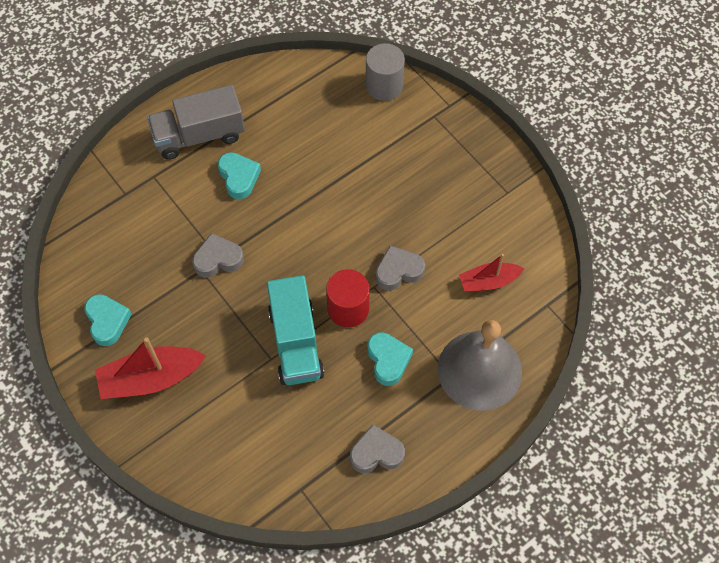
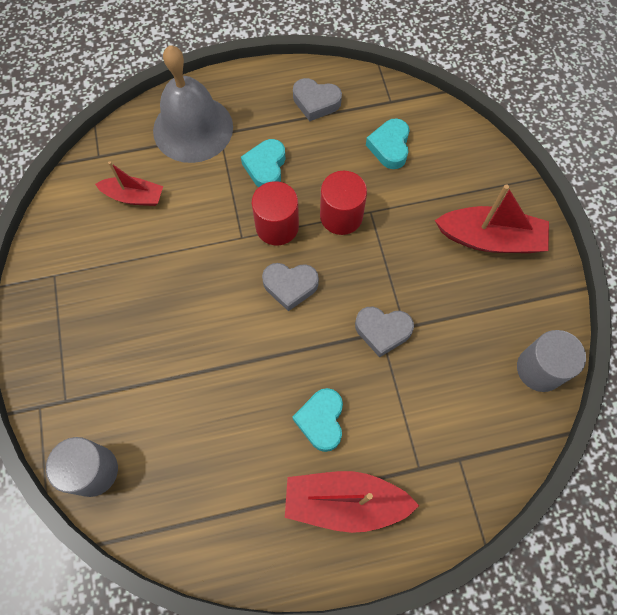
camera: 155 degrees left, 5 degrees up
(78, 282) = (539, 369): none -> grey cylinder
(107, 321) = (518, 313): turquoise heart -> turquoise heart (389, 147)
(199, 135) = (345, 502): grey truck -> red boat
(295, 342) = (341, 216): turquoise truck -> red cylinder
(398, 271) = (210, 242): grey heart -> grey heart (290, 286)

